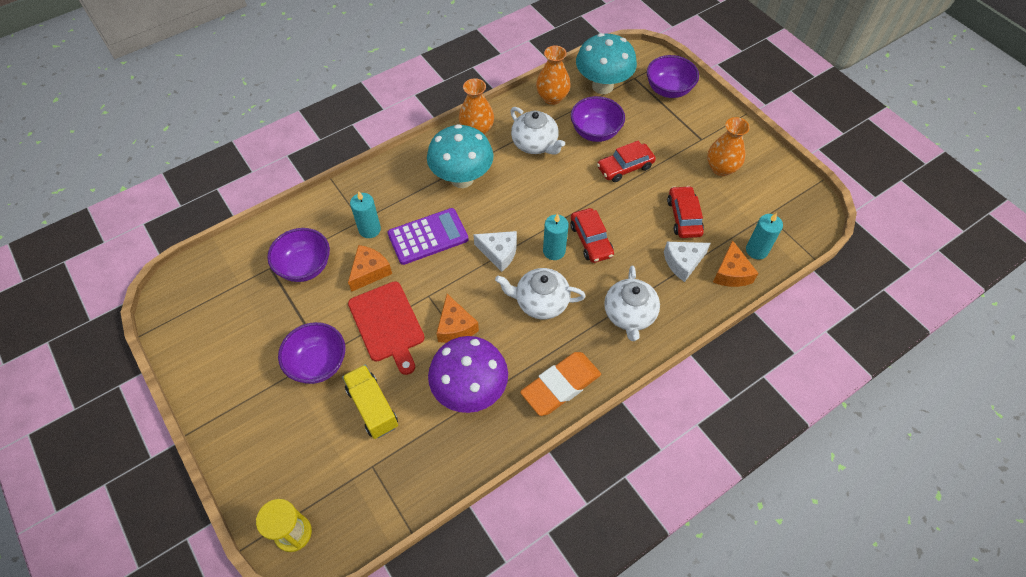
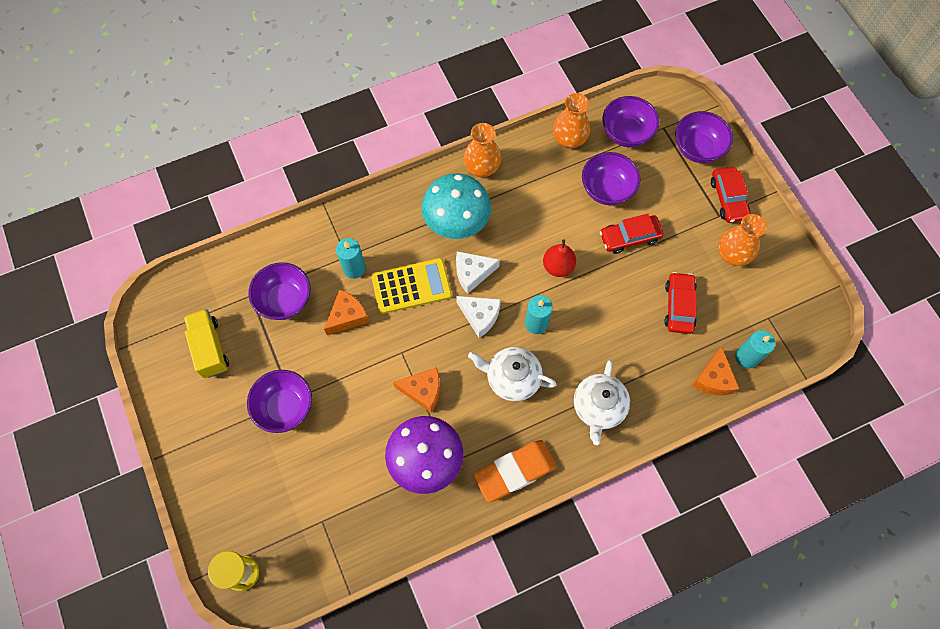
camera: 10 degrees right, 10 degrees up
(372, 407) = (331, 462): yellow truck -> yellow truck (210, 348)
(387, 324) = (357, 377): red cutting board -> none
(428, 237) = (411, 286): purple calculator -> yellow calculator
(455, 326) = (423, 391): orange cheese -> orange cheese turned 75 degrees counterclockwise
(535, 144) = (540, 194): white teapot -> none
(564, 200) = (558, 266): none -> red pear
(591, 240) = (576, 317): red car -> red car (728, 199)
(602, 86) = (626, 133): turquoise mushroom -> purple bowl
(683, 262) = (666, 358): white cheese -> white cheese (472, 273)

